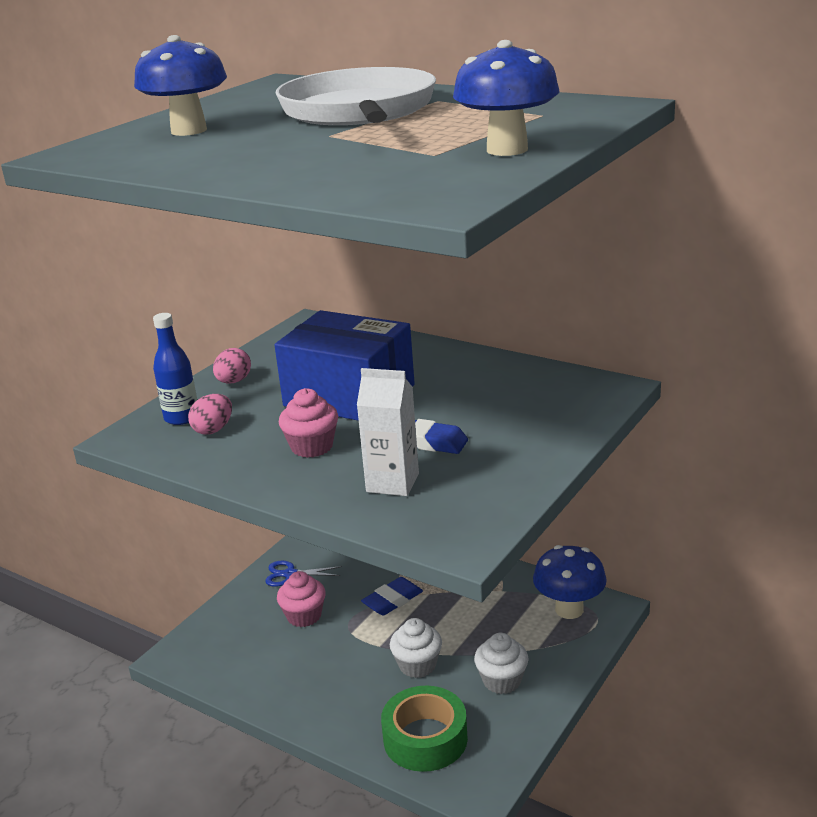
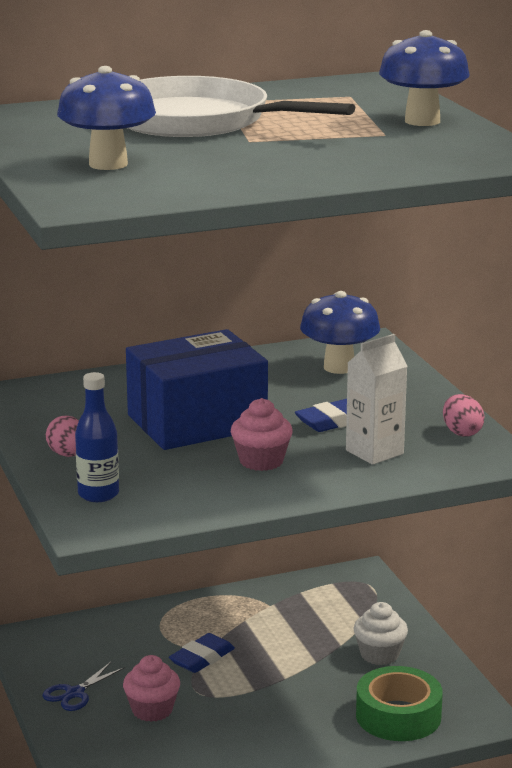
camera: 55 degrees left, 5 degrees down
(213, 429) = (151, 488): pink egg -> pink egg (461, 432)
(392, 600) = (202, 658): blue eraser -> blue eraser turned 45 degrees clockwise
(417, 665) = (306, 683): white cupcake -> none
(569, 609) = (339, 589): blue mushroom -> blue mushroom (339, 367)

